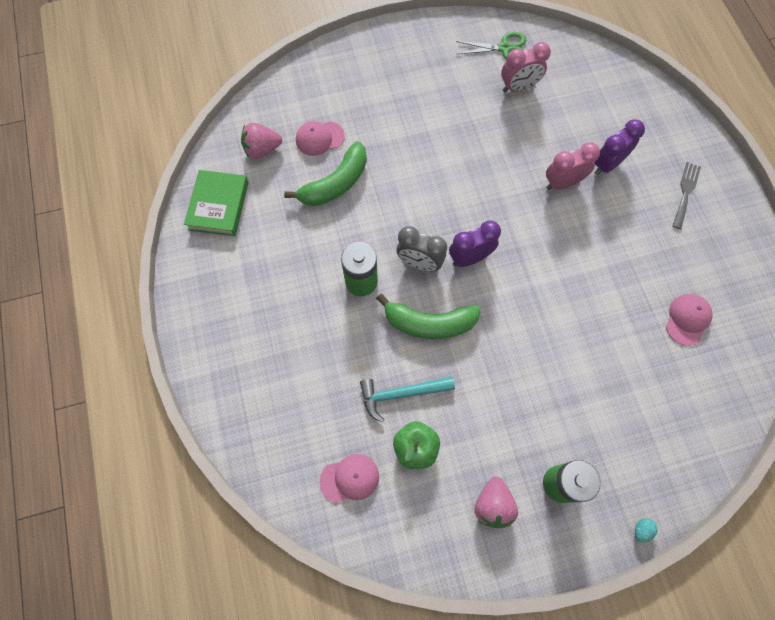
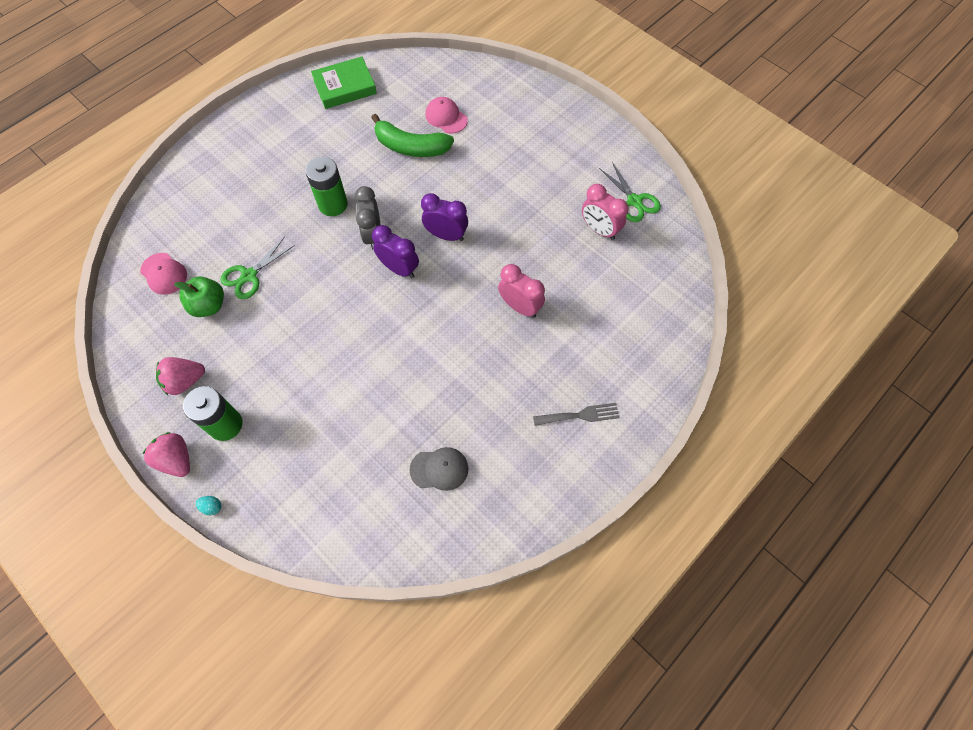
camera: 60 degrees right, 5 degrees down
(262, 149) = (411, 87): pink strawberry -> pink strawberry (176, 459)
(401, 394) = (249, 275): turquoise hammer -> green scissors
(429, 323) = (321, 267): green banana -> none
(607, 164) = (565, 335): purple clock -> purple clock (446, 235)
(687, 319) = (439, 469): pink cap -> grey cap

